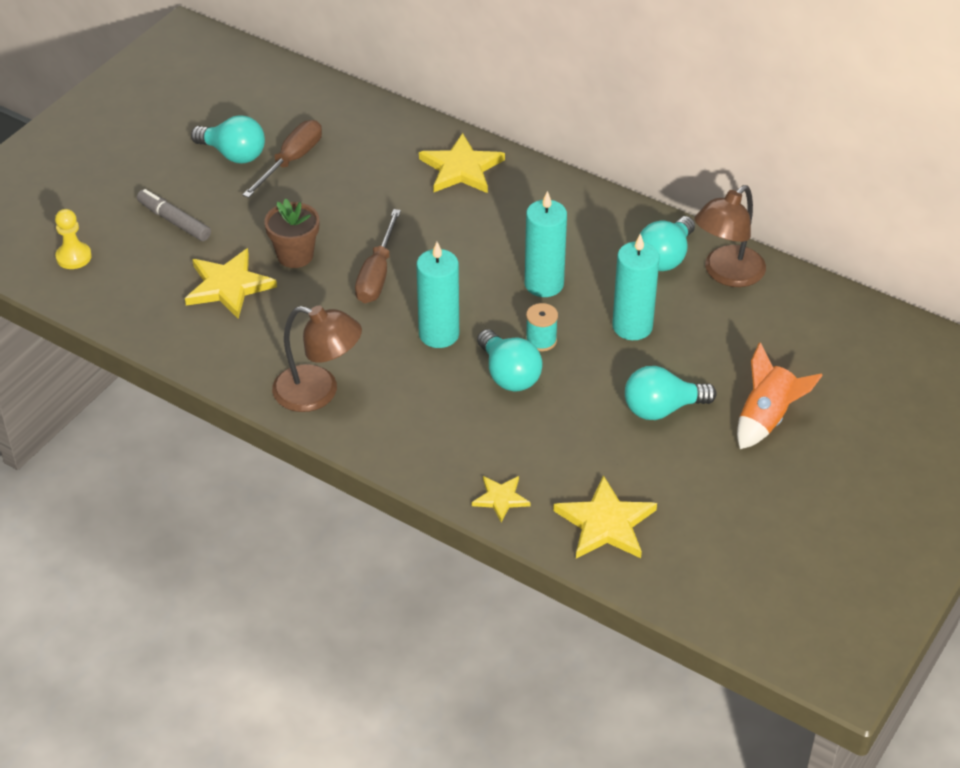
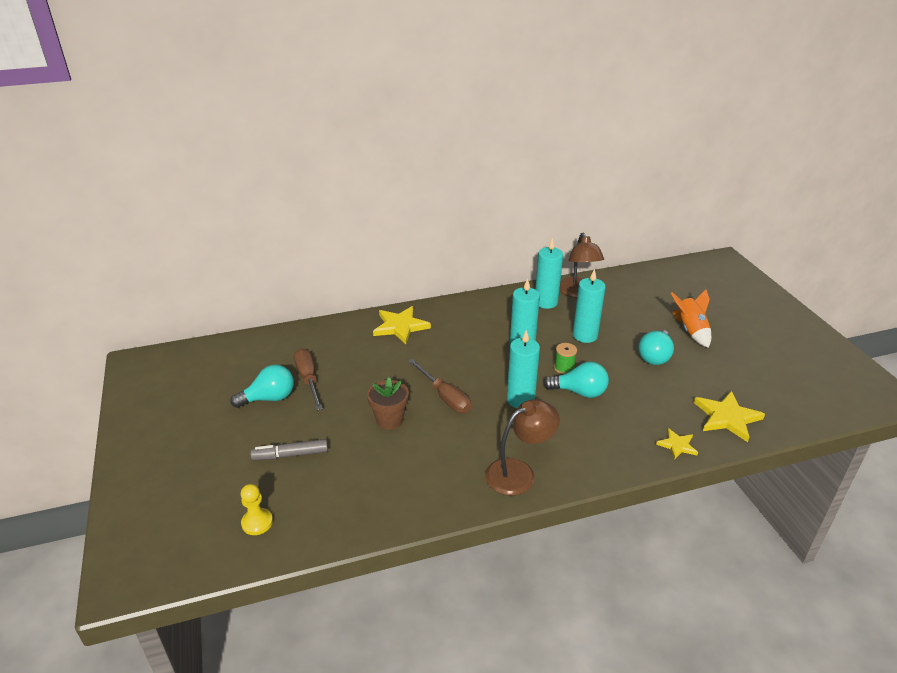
camera: 50 degrees left, 10 degrees down
(228, 286) = (380, 462): yellow star -> none
(541, 340) = (564, 368): turquoise spool -> green spool
(665, 257) = (546, 302): turquoise light bulb -> turquoise candle

